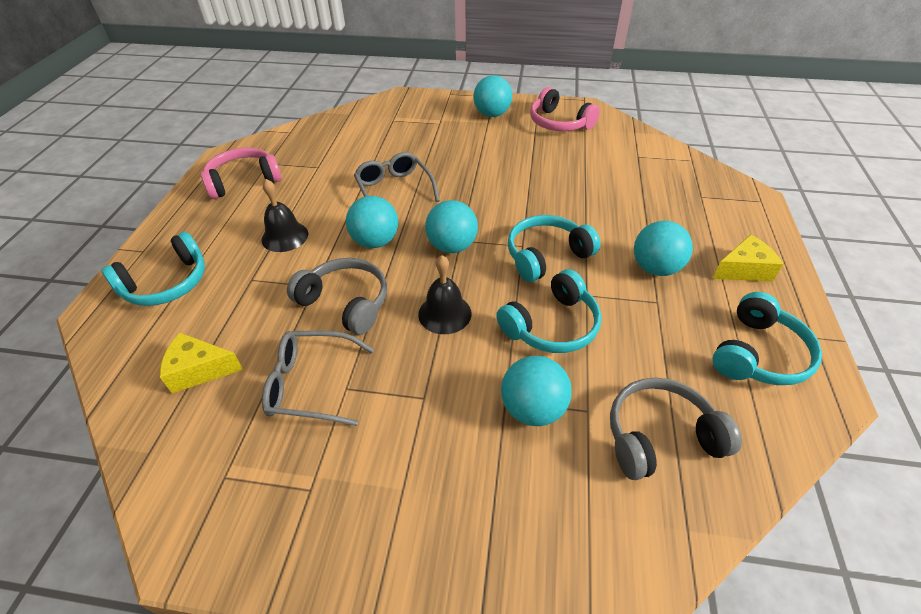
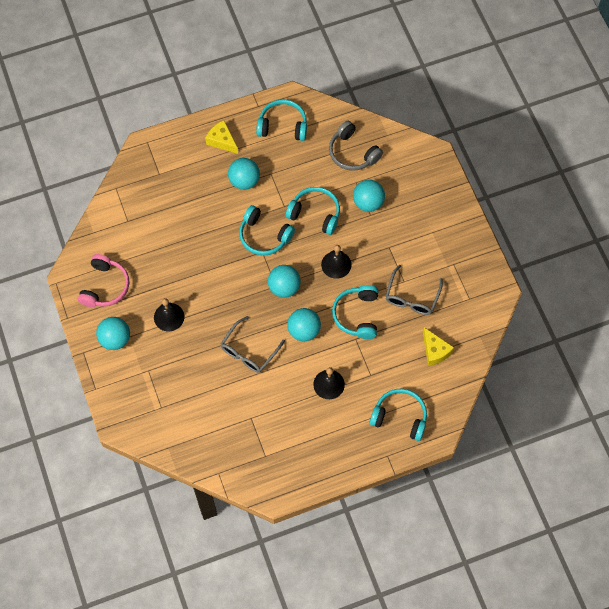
camera: 120 degrees left, 20 degrees up
(243, 181) = (293, 454): pink headphones -> none
(309, 384) = (411, 297): grey glasses -> grey glasses turned 45 degrees clockwise
(346, 303) = (357, 315): grey headphones -> turquoise headphones
(489, 150) = (169, 317): none -> black bell

